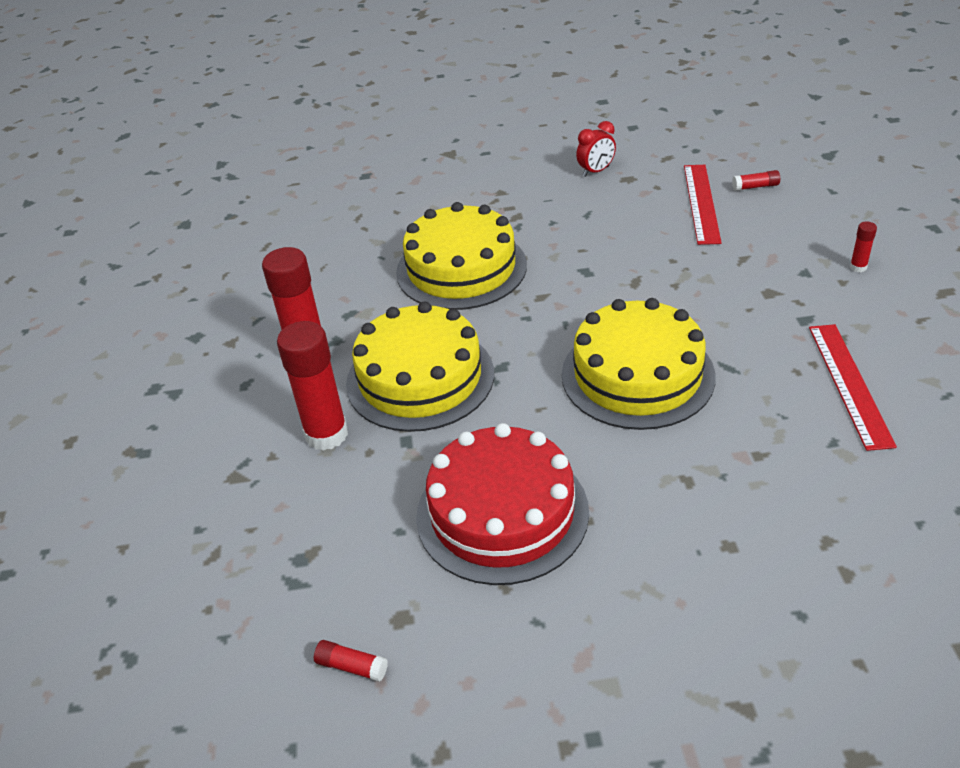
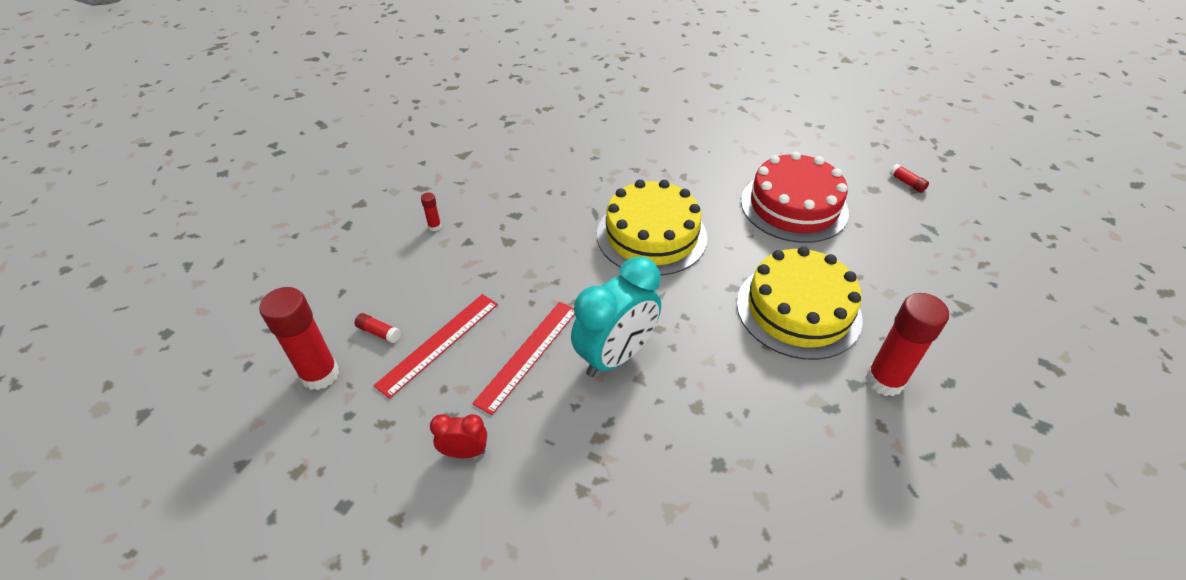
camera: 150 degrees left, 5 degrees up
(326, 434) = (887, 302): red glue stick -> red glue stick (320, 374)
(461, 268) = (700, 399): yellow cake -> none
(556, 261) = (615, 356): none -> turquoise clock
(849, 384) = (548, 174): red ruler -> red ruler (528, 355)

